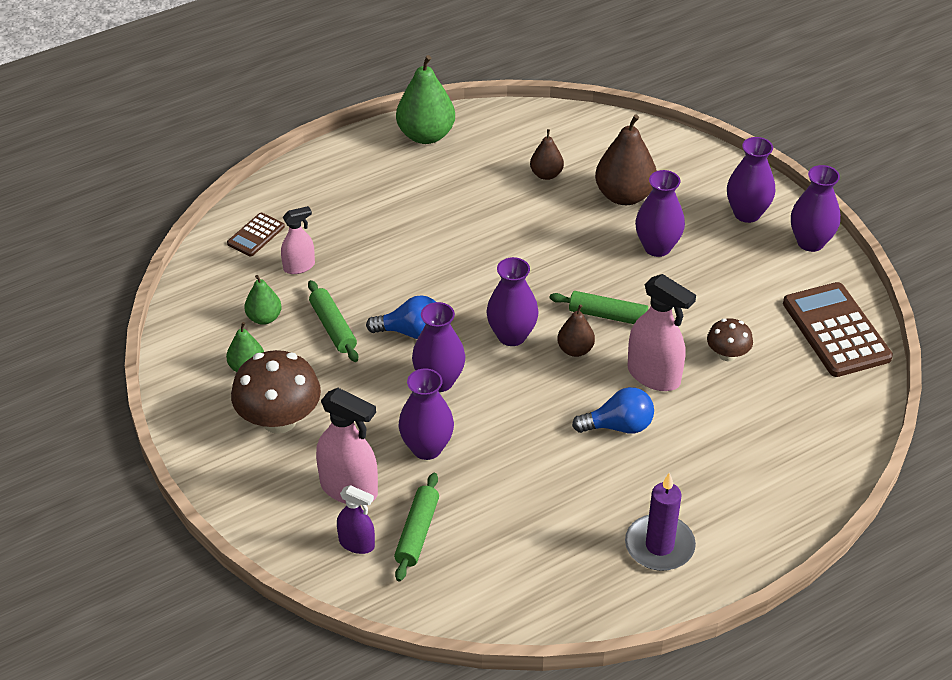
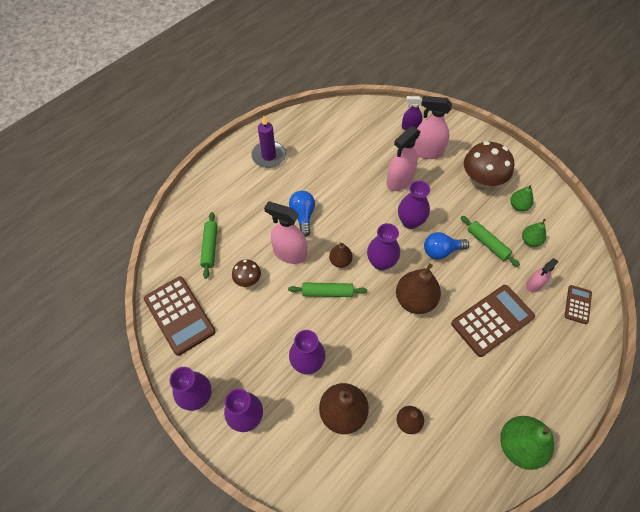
camera: 165 degrees right, 15 degrees up
(385, 242) = (492, 320): none -> brown calculator
(417, 532) = (385, 138): green rolling pin -> green rolling pin (210, 247)
(427, 448) = (399, 181): purple vase -> pink spray bottle
(481, 282) = (415, 300): none -> brown pear
(618, 426) = (303, 216): blue light bulb -> blue light bulb turned 105 degrees clockwise

